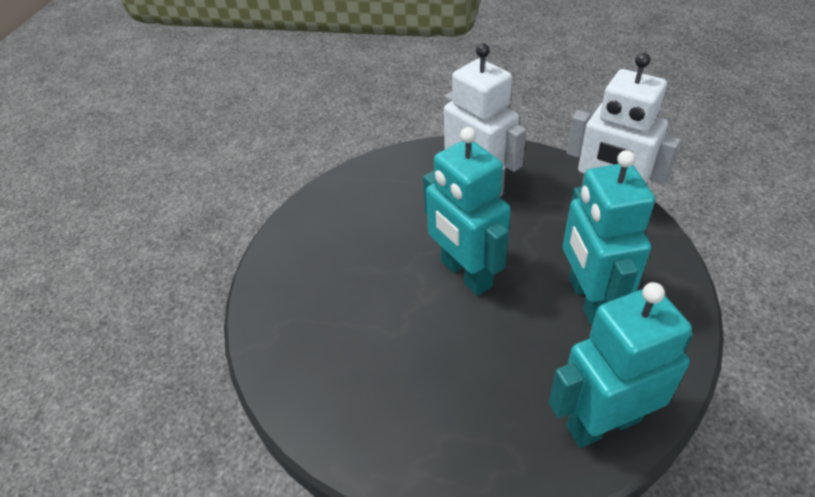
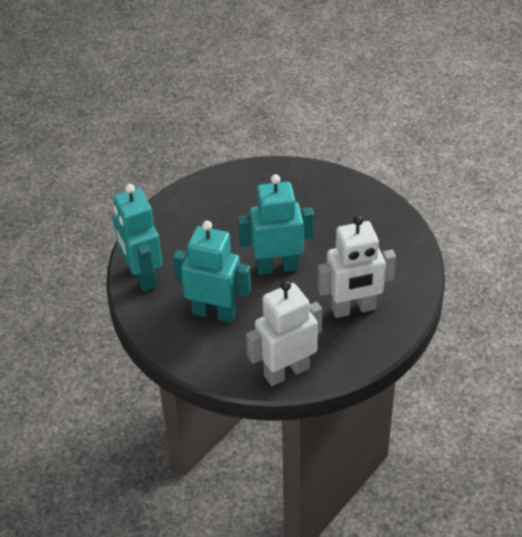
camera: 115 degrees right, 0 degrees up
(603, 423) = (142, 276): turquoise robot -> turquoise robot turned 150 degrees clockwise

